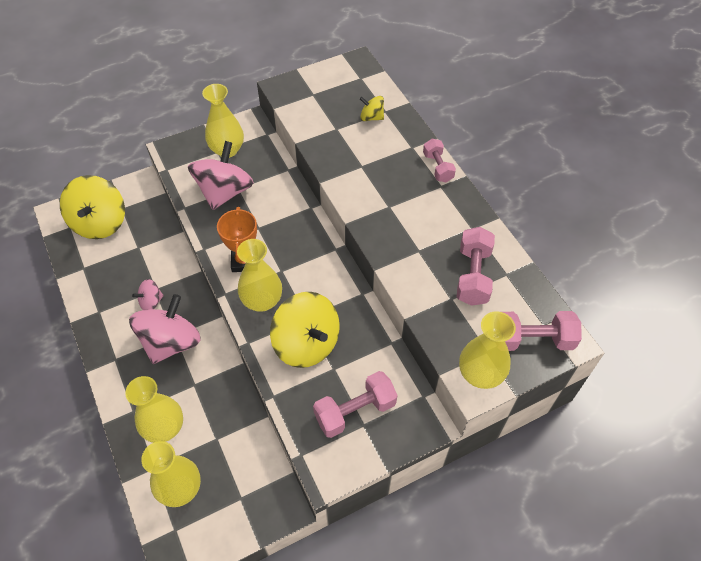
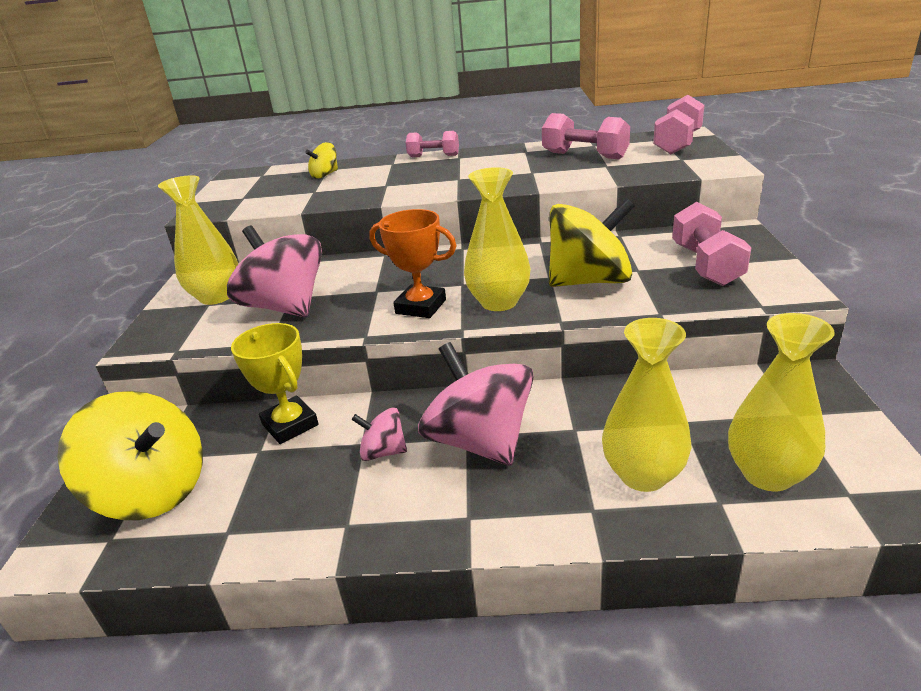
camera: 60 degrees left, 25 degrees down
(151, 302) = (383, 452): pink spinning top -> pink spinning top turned 105 degrees clockwise
(161, 249) = (290, 425): none -> yellow trophy
(480, 374) = (708, 163): yellow vase -> none

